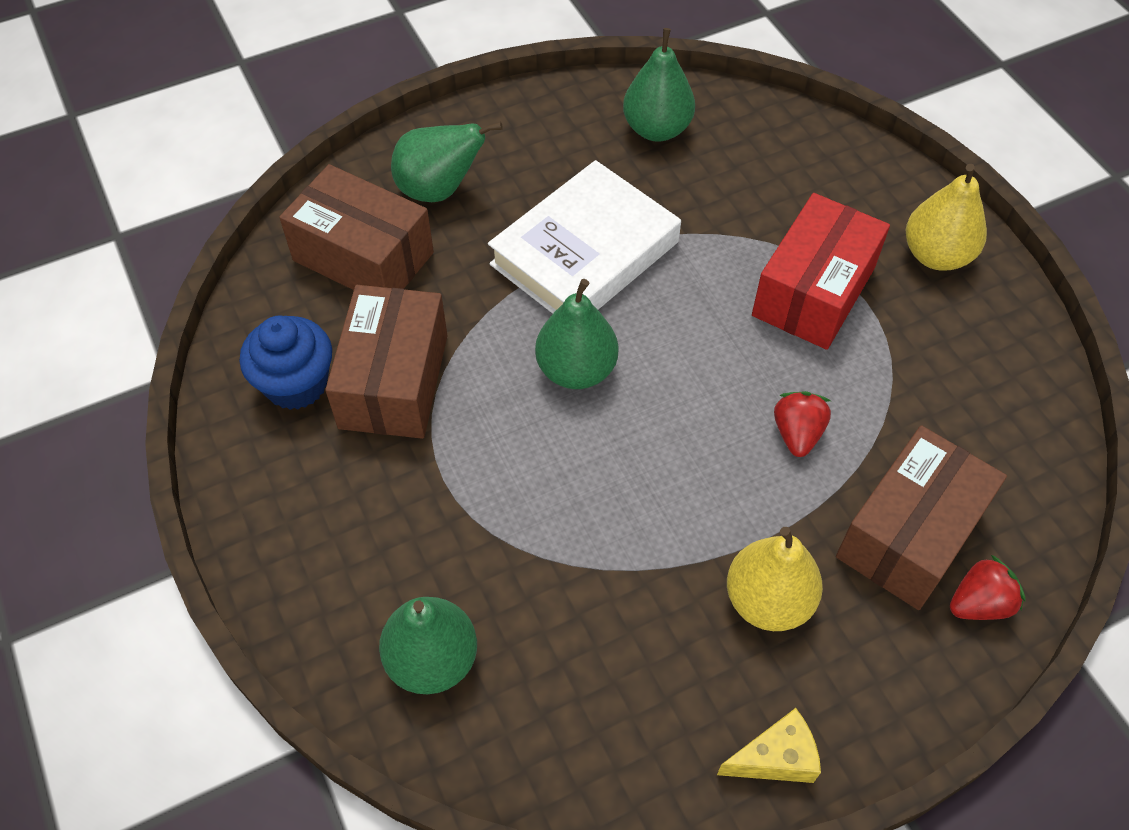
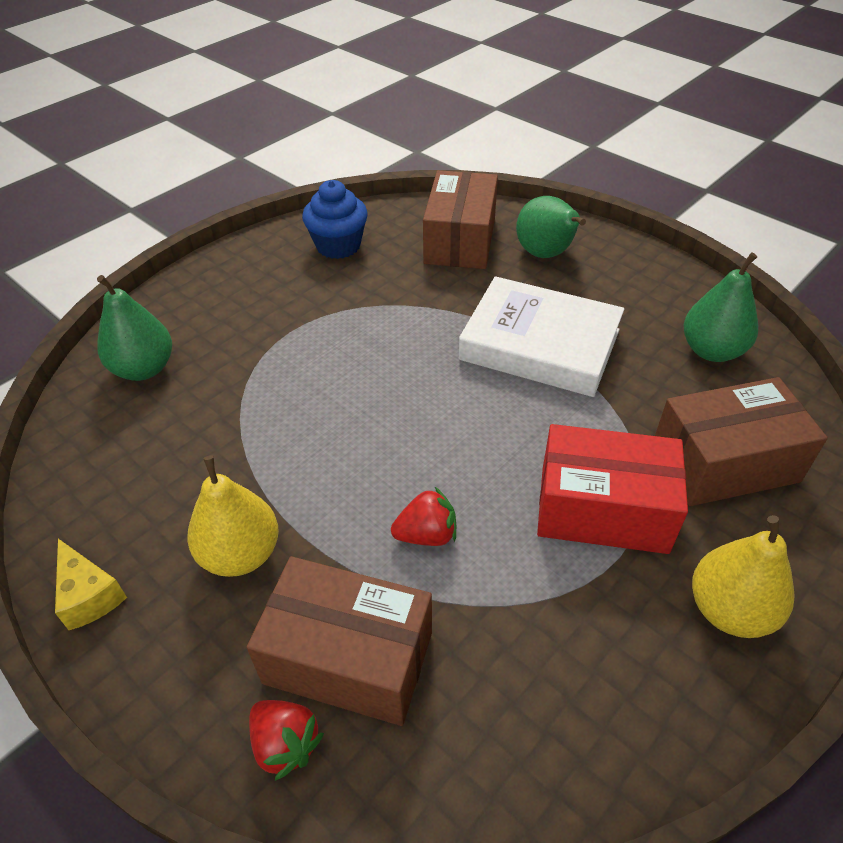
camera: 70 degrees right, 10 degrees down
(393, 381) = (362, 285): brown box -> brown box (724, 462)
(576, 370) = (420, 372): green pear -> none

